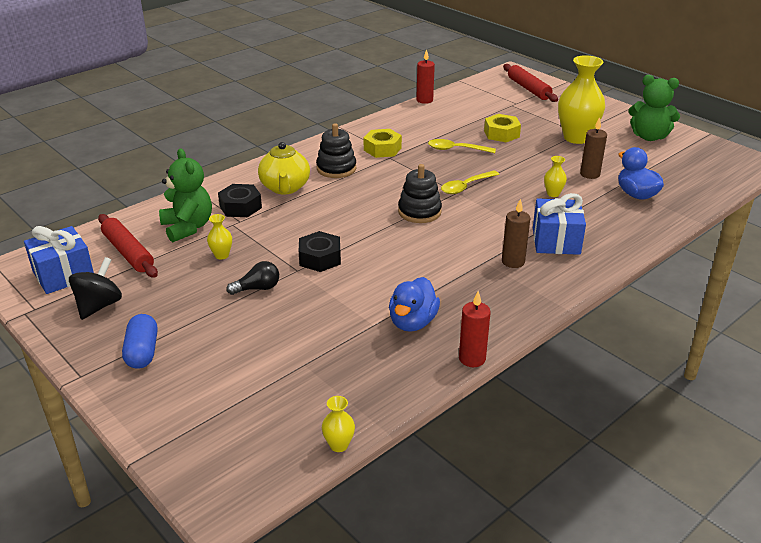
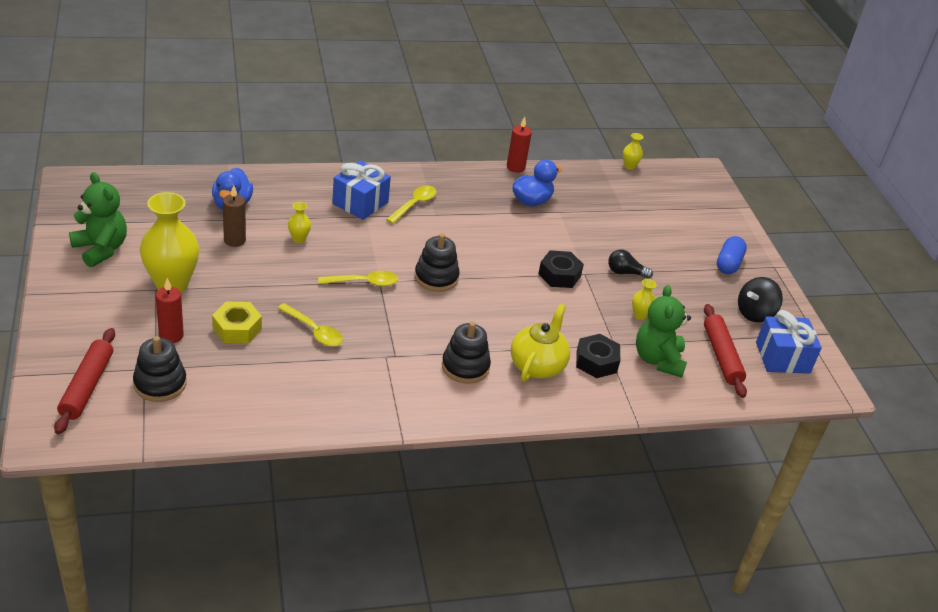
camera: 155 degrees left, 5 degrees up
(382, 149) = (390, 371): yellow nut -> none
(424, 100) = (244, 434): red candle -> red candle (171, 335)
(497, 101) = (160, 384): none -> black stacking toy
(513, 262) = (414, 204): brown candle -> yellow spoon

